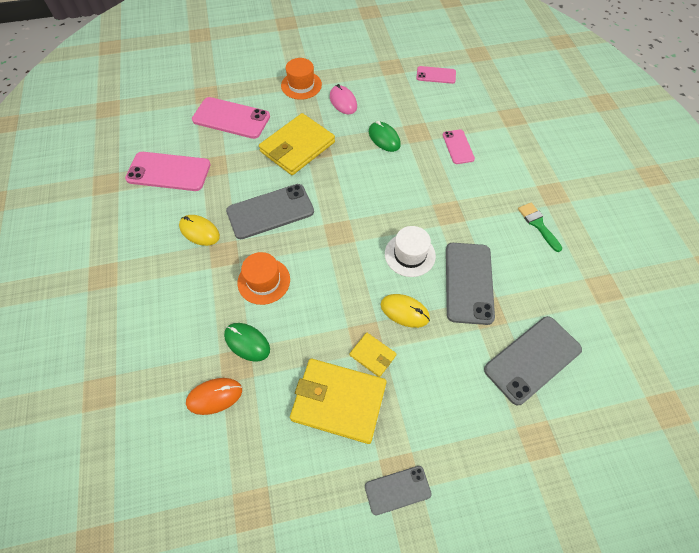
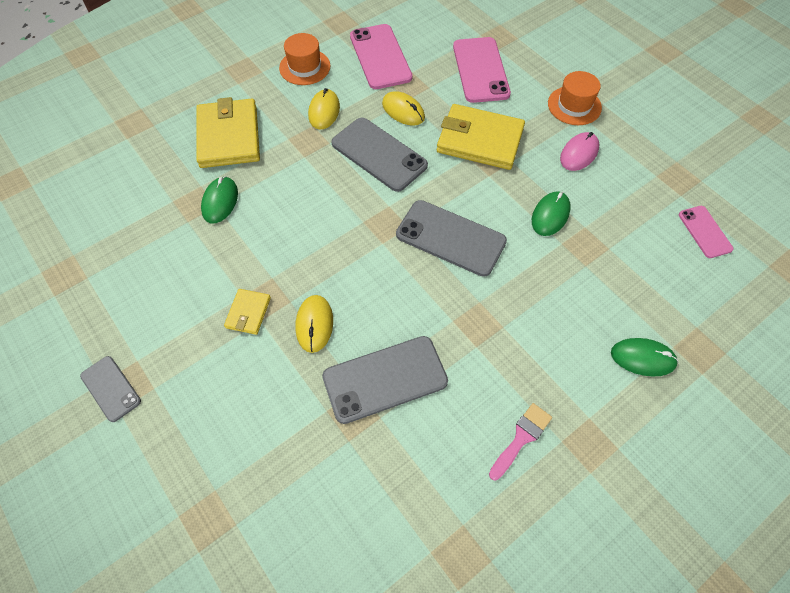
camera: 65 degrees right, 0 degrees up
(214, 396) = (157, 201): orange mouse -> none
(237, 179) = (403, 111): none -> yellow mouse
(264, 281) = (293, 185): orange hat -> orange hat (305, 67)
(339, 401) = (186, 302): yellow wallet -> yellow wallet (229, 137)
(410, 255) = (392, 303): white hat -> none
(458, 147) = (593, 299): pink phone -> none
(507, 143) = (643, 358): none -> green mouse
(532, 359) = (309, 485): grey phone -> grey phone (450, 238)
(538, 224) = (521, 438): green brush -> pink brush

